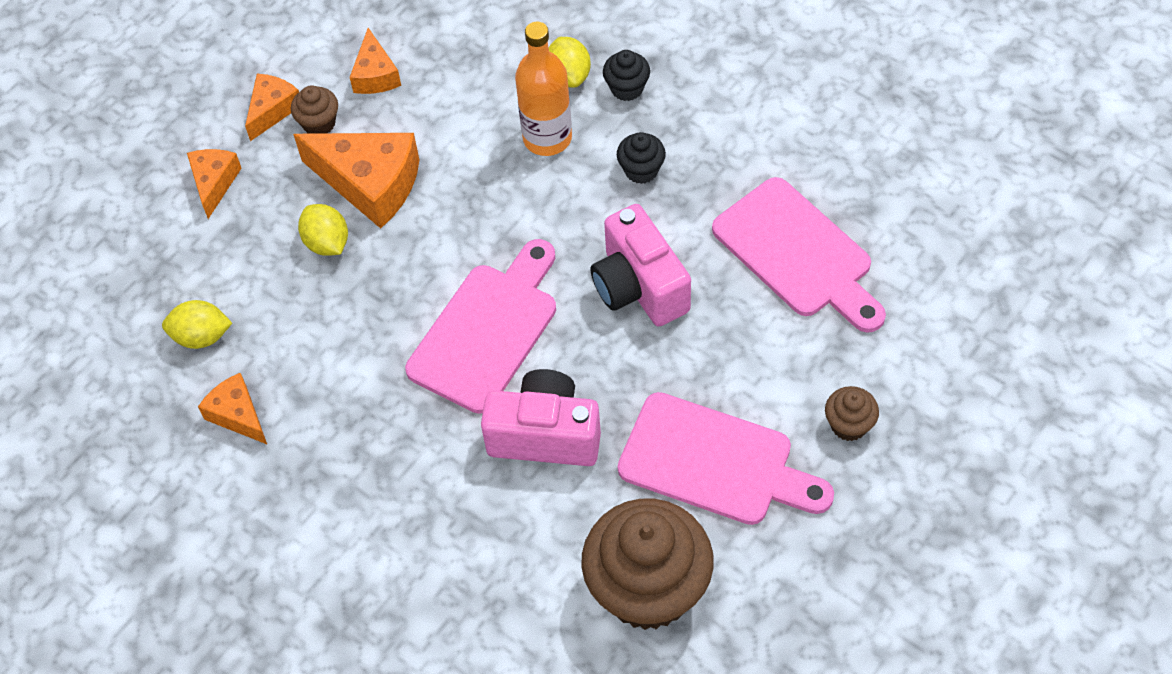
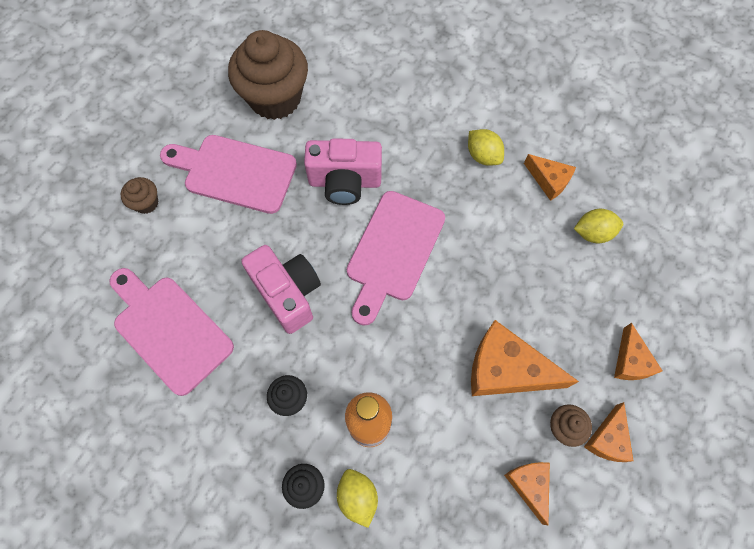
camera: 170 degrees right, 10 degrees up
(327, 243) = (525, 313): yellow lemon -> yellow lemon (483, 156)

